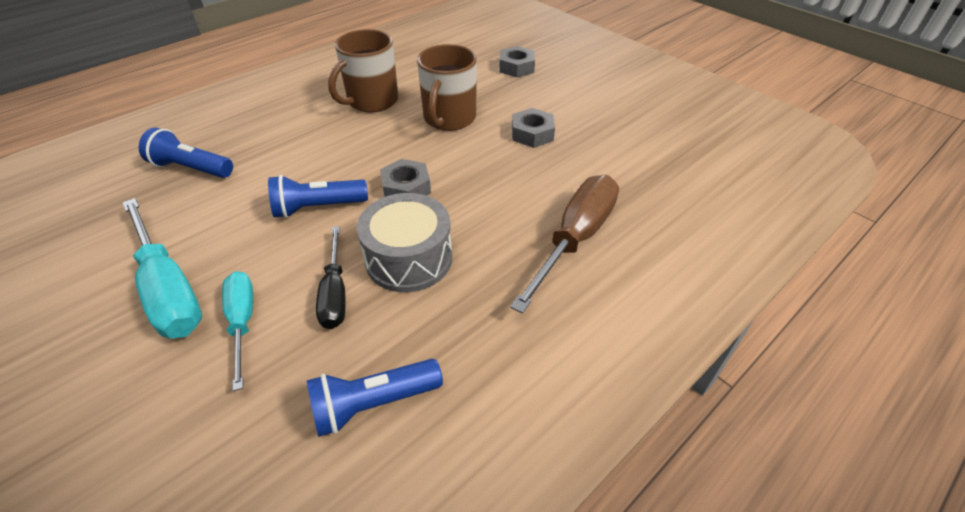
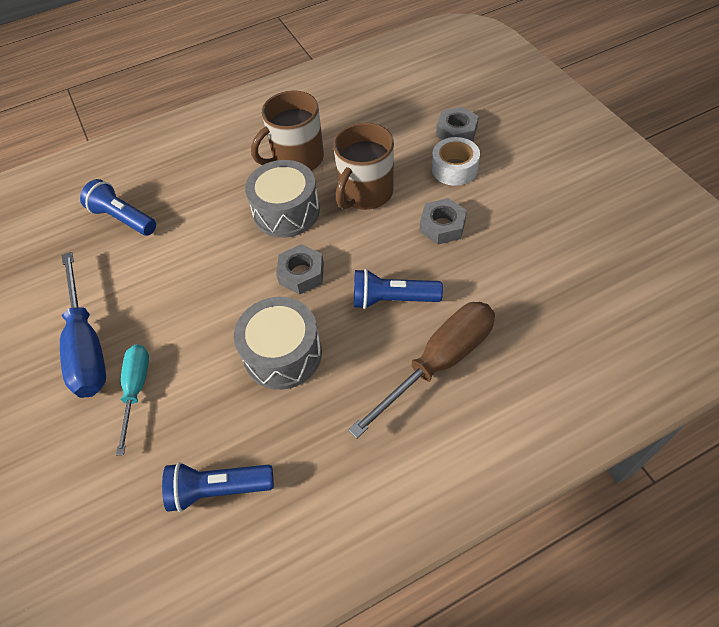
camera: 20 degrees right, 10 degrees up
(169, 289) = (87, 345): turquoise screwdriver -> blue screwdriver
(318, 207) = (219, 282): blue flashlight -> blue flashlight (392, 299)
(335, 293) = (213, 377): black screwdriver -> none
(374, 141) = (286, 211): none -> grey drum
(525, 92) = (454, 169): none -> white tape

